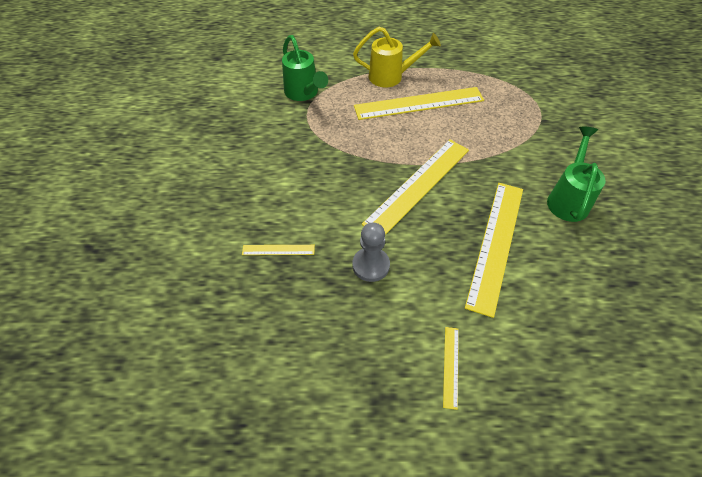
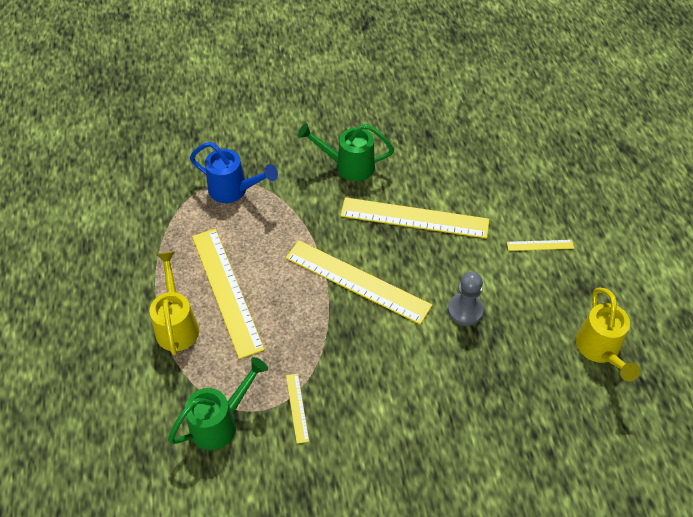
camera: 100 degrees left, 0 degrees up
(278, 250) = (471, 393): yellow ruler -> yellow ruler (297, 407)
(290, 388) = (600, 351): none -> yellow watering can
(529, 114) = (234, 190): none -> blue watering can

